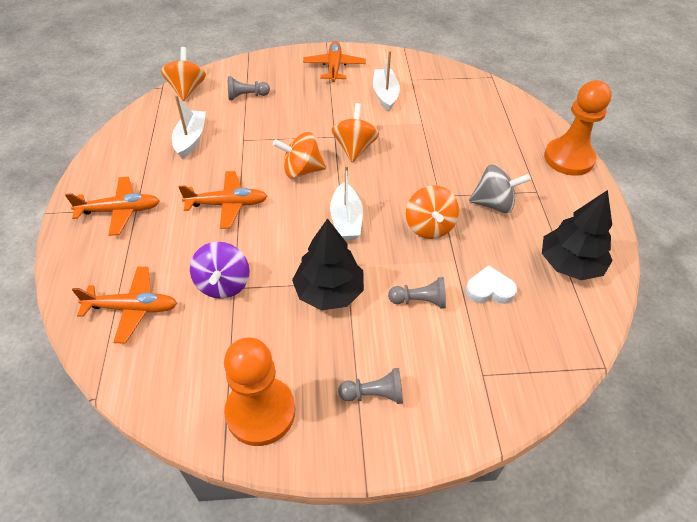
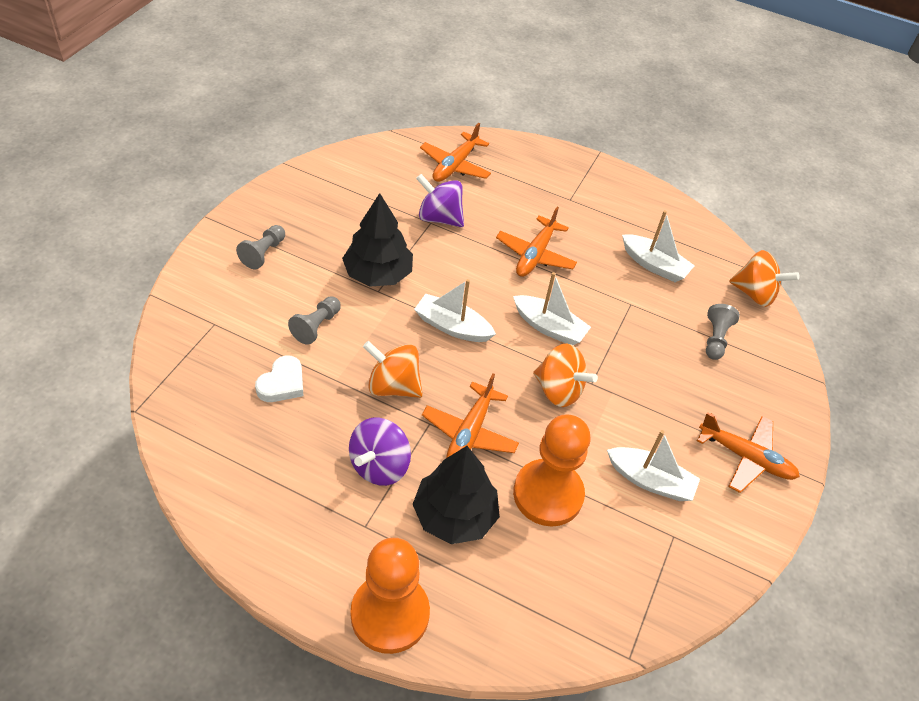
camera: 115 degrees right, 0 degrees up
(120, 210) = (573, 190): orange plane -> orange plane (469, 433)
(260, 412) = (308, 193): orange pawn -> orange pawn (548, 494)
(301, 170) = (549, 327): orange spinning top -> white boat
(494, 204) = (379, 466): grey spinning top -> purple spinning top
(570, 264) = (248, 474): black tree -> black tree (455, 515)

